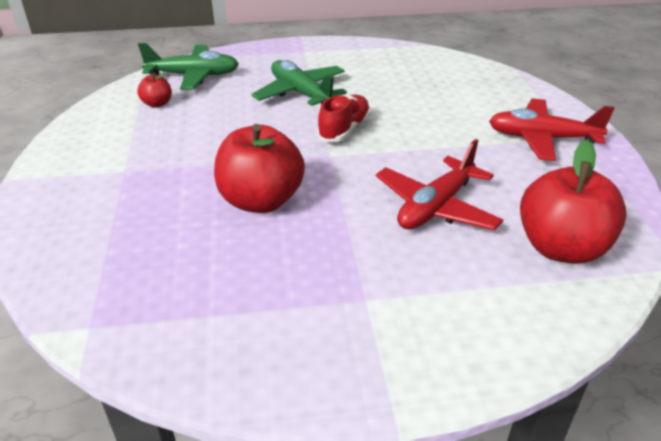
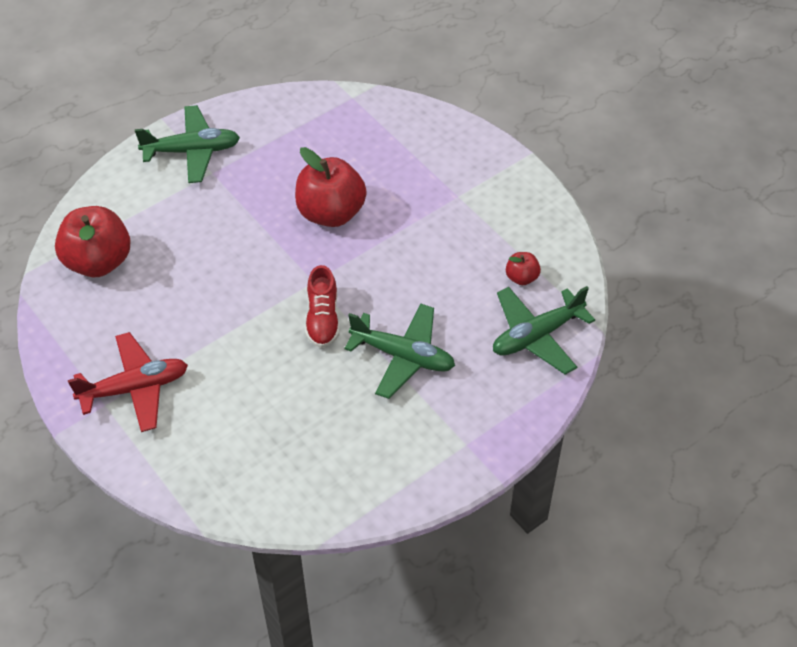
camera: 150 degrees right, 15 degrees up
(376, 343) = (192, 151): none -> green plane
(436, 207) = (199, 262): red plane -> none

